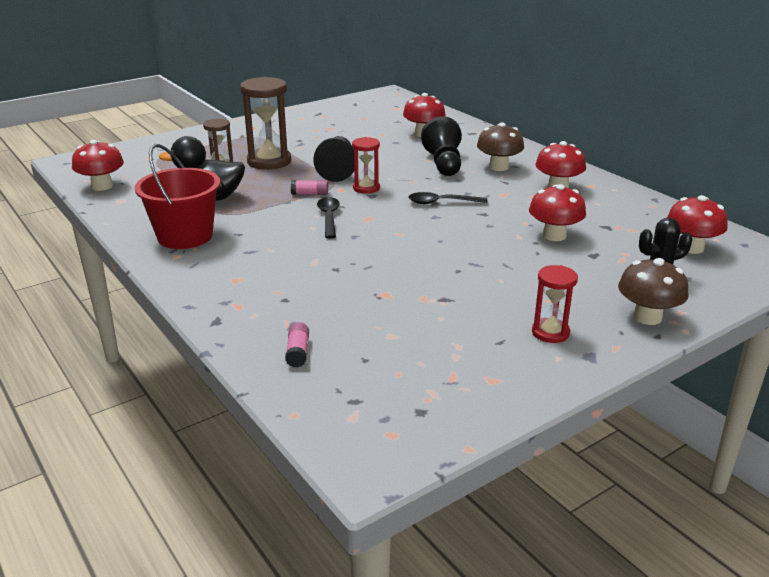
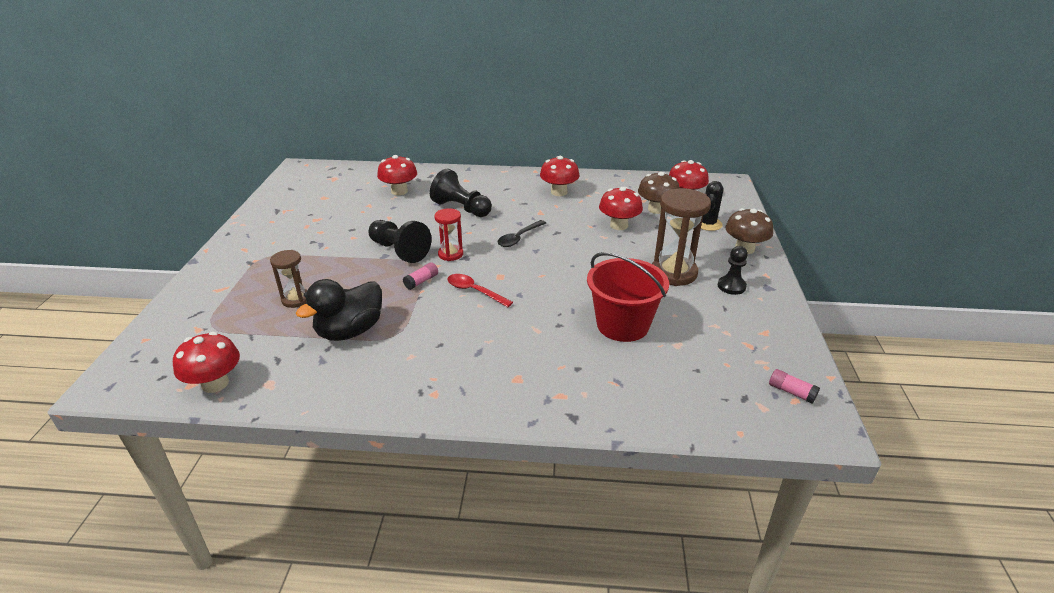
camera: 50 degrees left, 5 degrees up
(185, 236) = (403, 374): red bucket -> red bucket (622, 325)
(269, 161) = (328, 272): brown hourglass -> brown hourglass (673, 273)
(298, 352) = (660, 395): pink glue stick -> pink glue stick (791, 392)
(329, 218) = (475, 291): black spoon -> red spoon
(498, 167) = (499, 194): brown mushroom -> brown mushroom (656, 209)
(550, 333) = (731, 286): red hourglass -> black pawn

